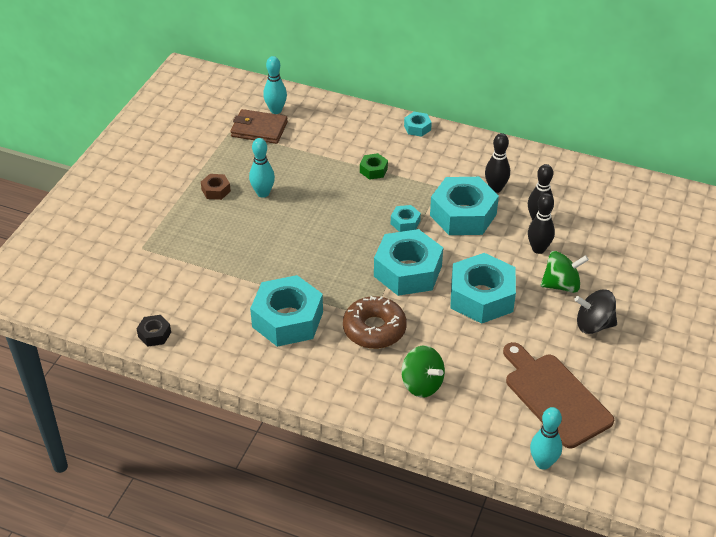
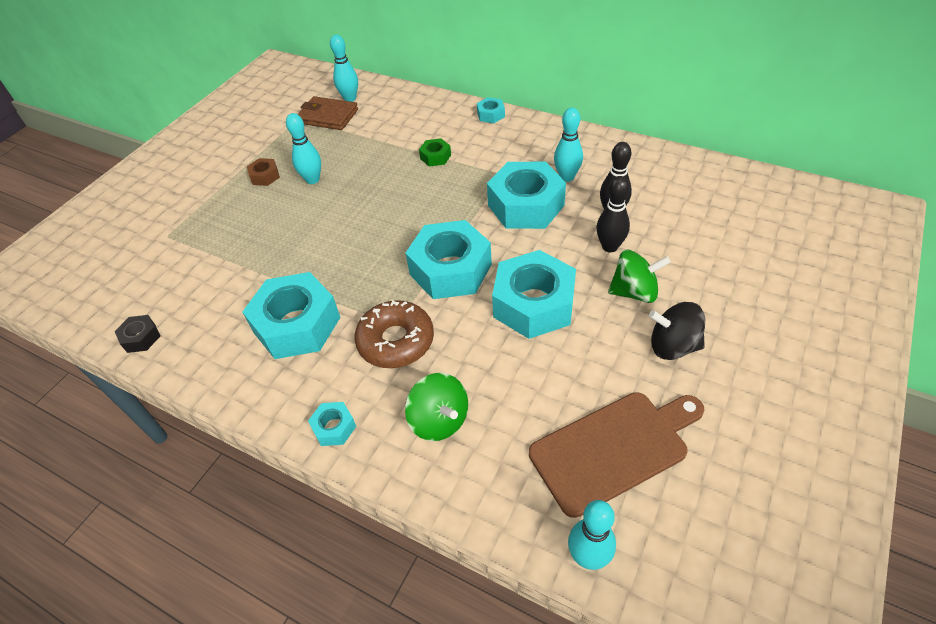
camera: 10 degrees right, 5 degrees up
(405, 222) = (458, 213): turquoise nut -> turquoise nut (334, 427)
(495, 188) = (567, 177): black bowling pin -> turquoise bowling pin
(554, 397) = (614, 448): brown cutting board -> brown cutting board turned 90 degrees clockwise

